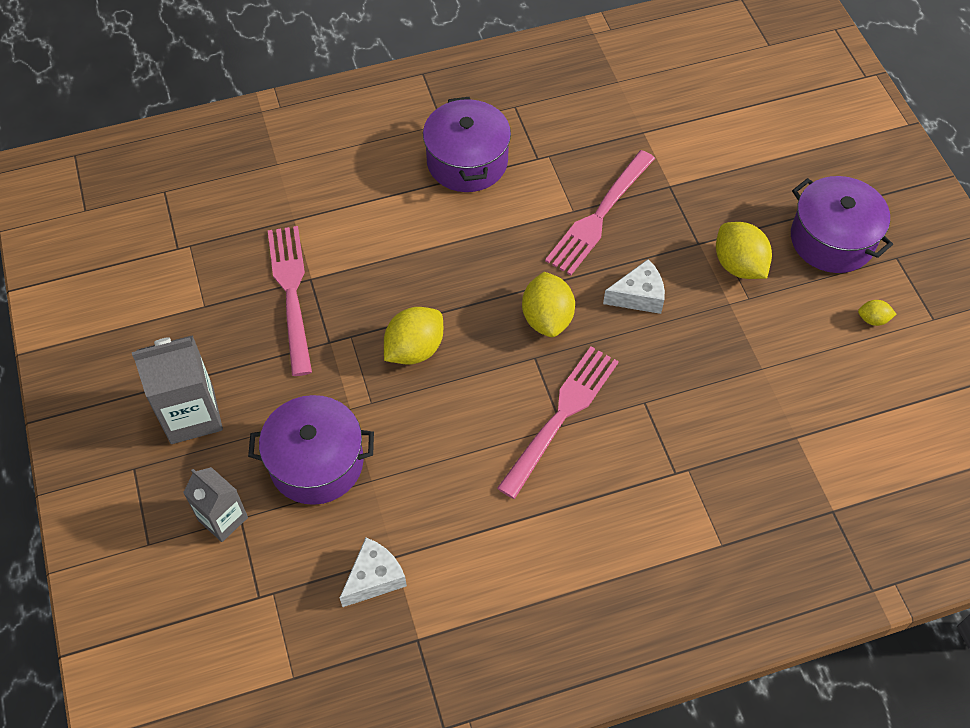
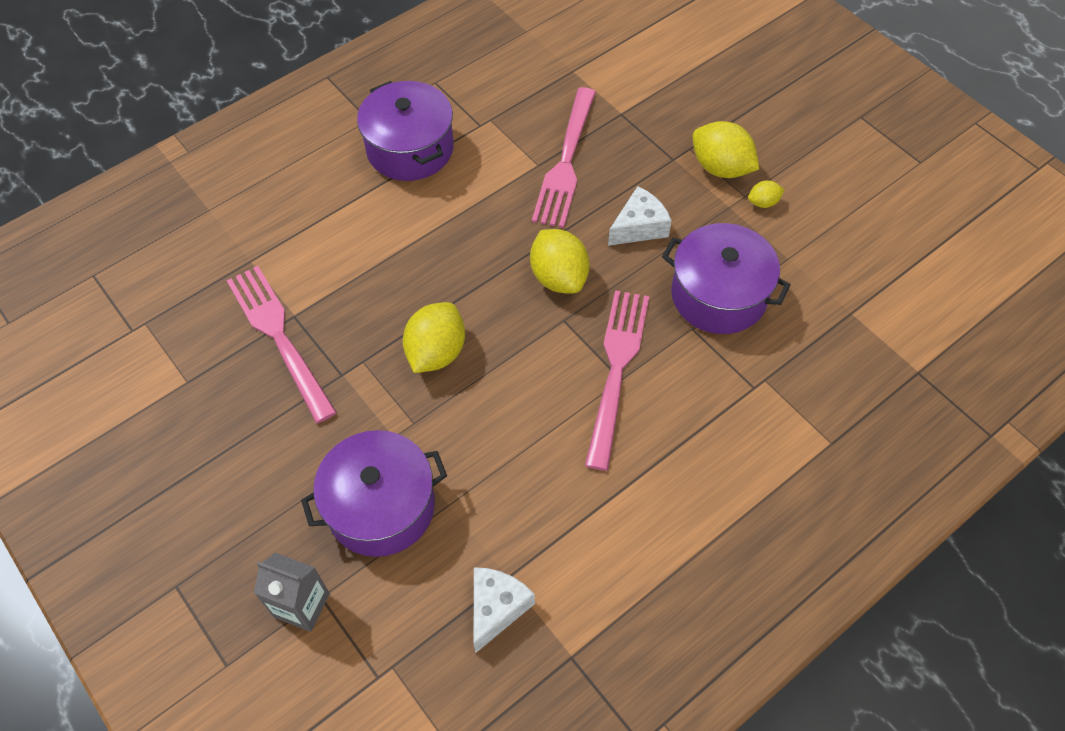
camera: 20 degrees left, 0 degrees up
(192, 415) = (220, 504): grey carton -> none
(832, 239) = (795, 118): purple pot -> purple pot (719, 295)
(873, 319) = (867, 179): yellow lemon -> yellow lemon (763, 202)

